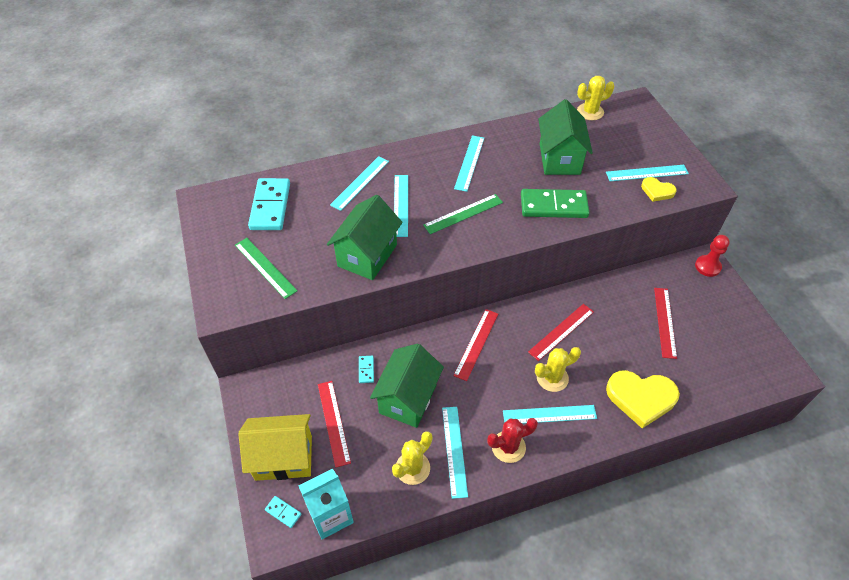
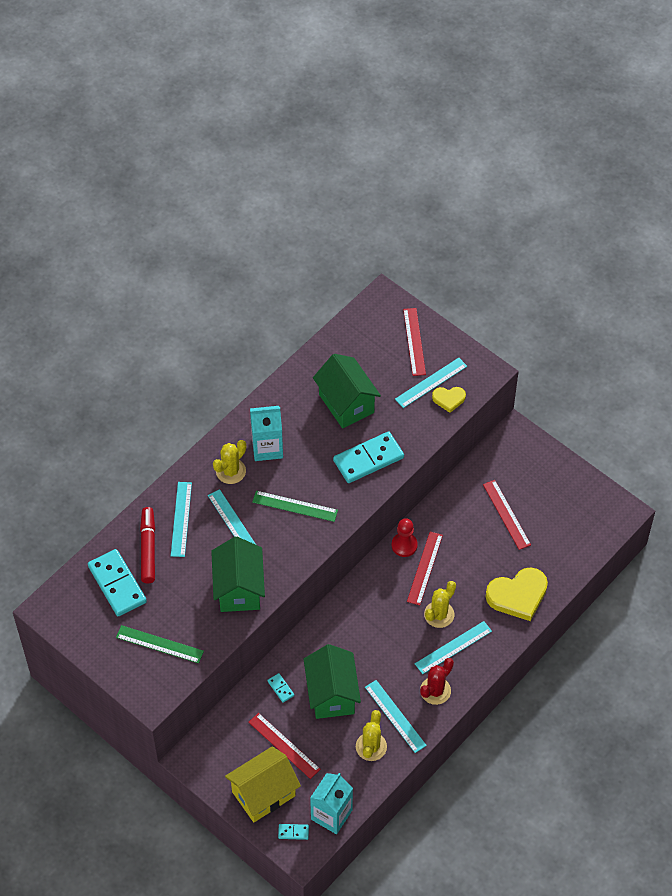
camera: 30 degrees left, 5 degrees up
(316, 192) = (148, 548): none -> red marker
(463, 213) = (295, 506): green ruler -> green ruler turned 75 degrees clockwise
(469, 163) = (267, 447): turquoise ruler -> turquoise carton
(476, 344) = (359, 616): red ruler -> red ruler (414, 341)
(553, 206) = (368, 459): green domino -> turquoise domino
(590, 112) = (345, 332): yellow cactus -> yellow cactus (231, 471)
(707, 266) = (519, 438): red pawn -> red pawn (404, 545)

